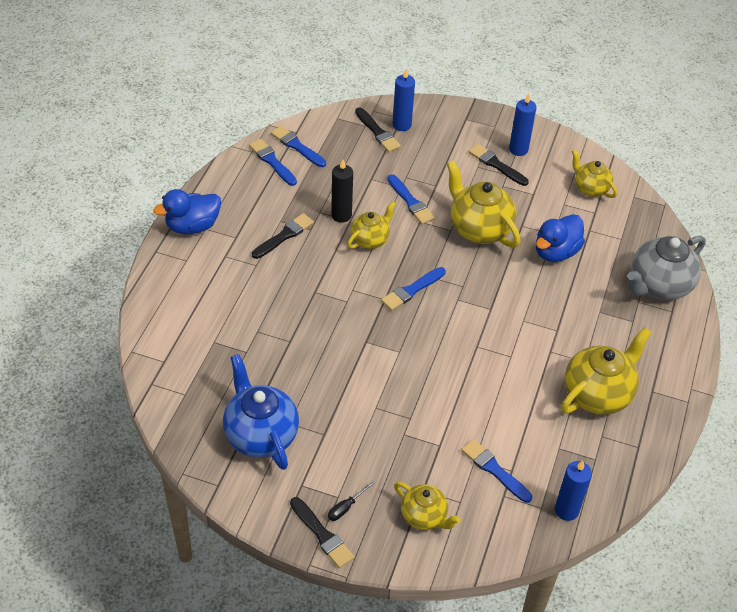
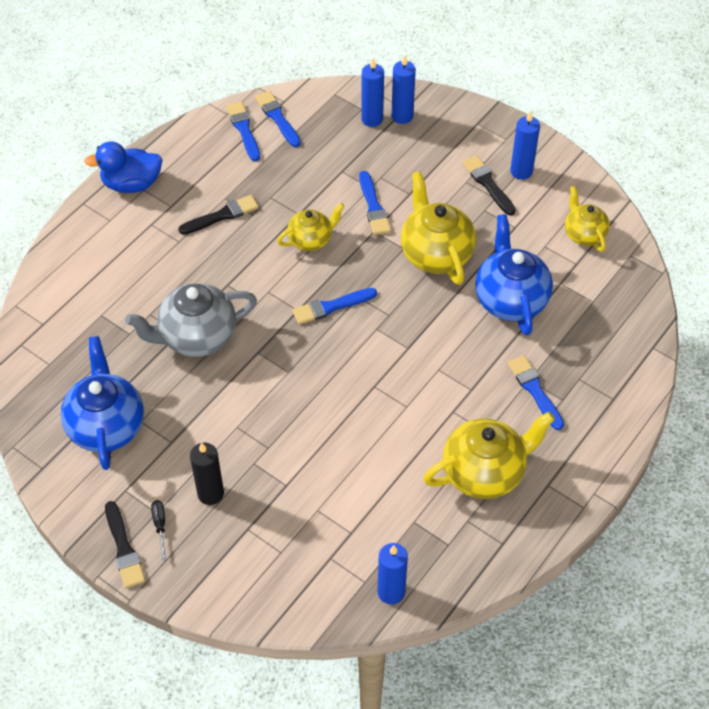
camera: 20 degrees right, 5 degrees up
(341, 215) = (292, 206): black candle -> black candle (210, 494)
(346, 507) = (160, 526): black screwdriver -> black screwdriver turned 105 degrees clockwise
(377, 132) = (372, 119): black brush -> blue candle
(424, 516) = (236, 557): yellow teapot -> none
(494, 470) = (332, 527): blue brush -> blue brush (534, 390)
(556, 252) = (510, 300): blue duck -> blue teapot
(659, 285) = (611, 365): grey teapot -> grey teapot (197, 337)

